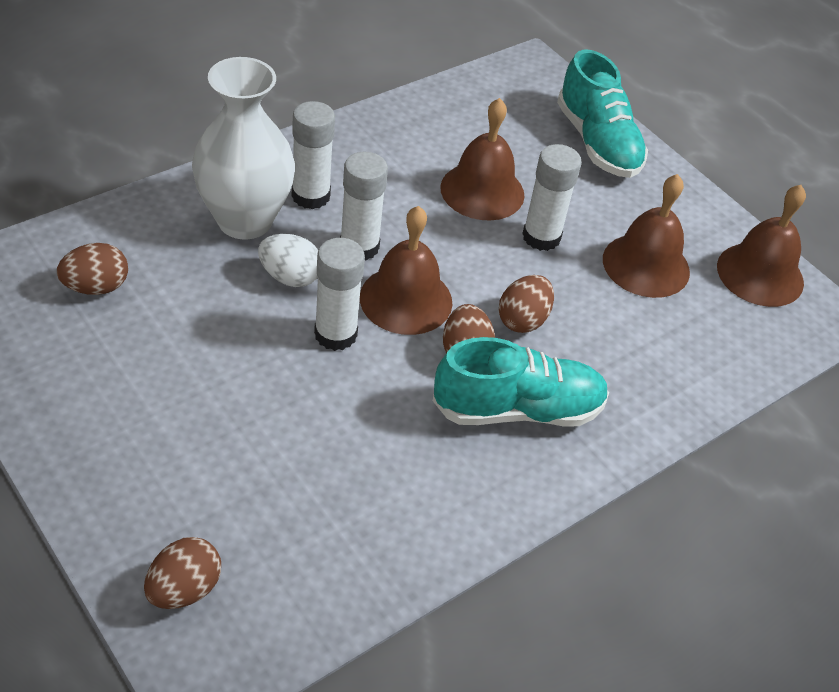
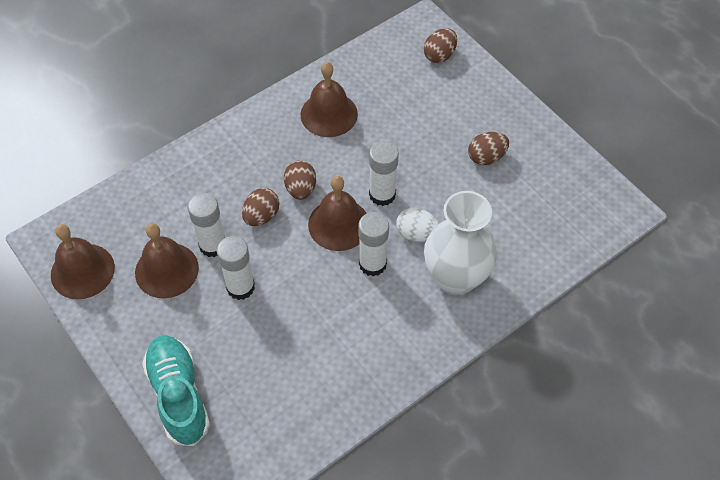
camera: 175 degrees left, 10 degrees up
(96, 287) = (537, 214): brown egg -> brown egg (486, 157)
(311, 196) = (412, 307): white glue stick -> white glue stick (212, 245)
(482, 191) = (282, 327): brown bell -> brown bell (329, 114)
(518, 409) = (270, 155): turquoise shoe -> none

